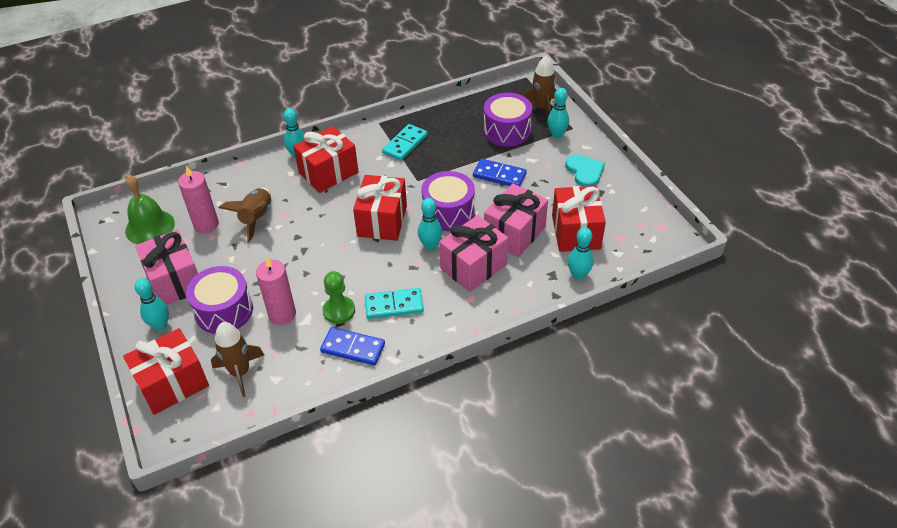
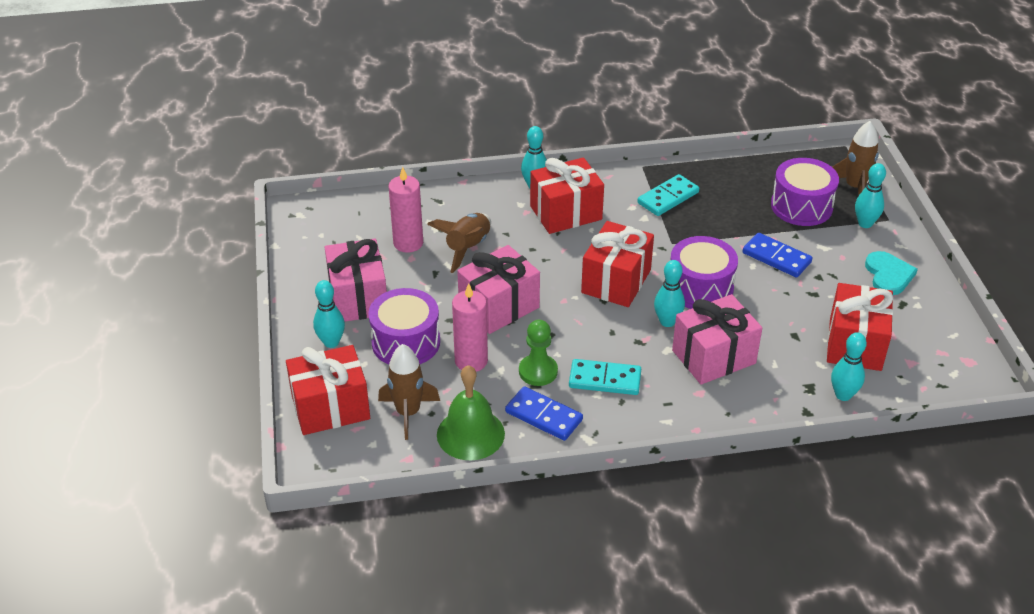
camera: 15 degrees right, 5 degrees down
(150, 227) = (344, 232): green bell -> green bell (470, 434)
(514, 233) = (776, 329): pink gift -> pink gift (499, 306)

